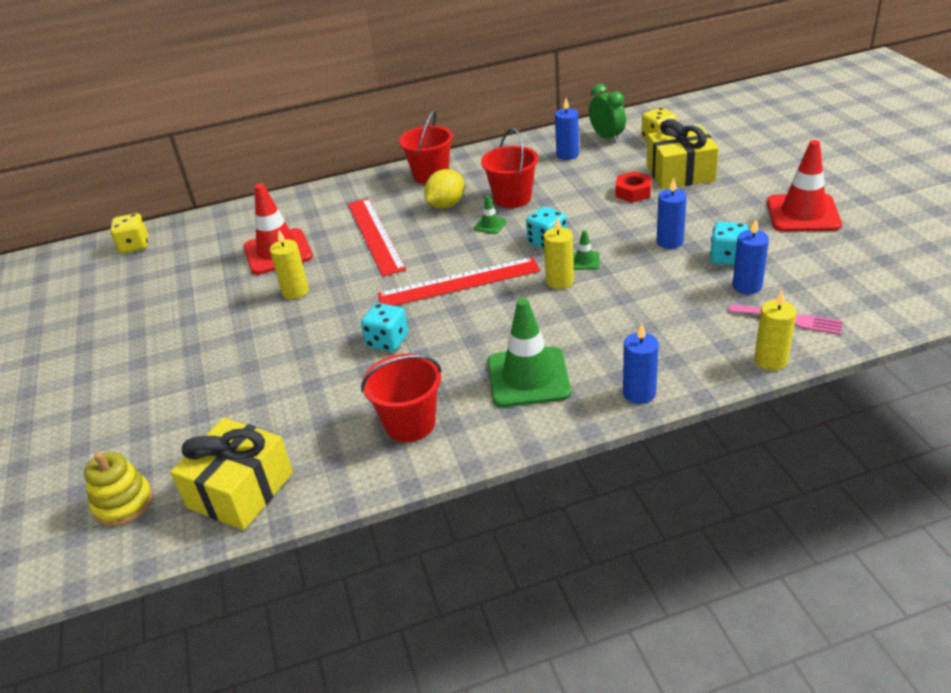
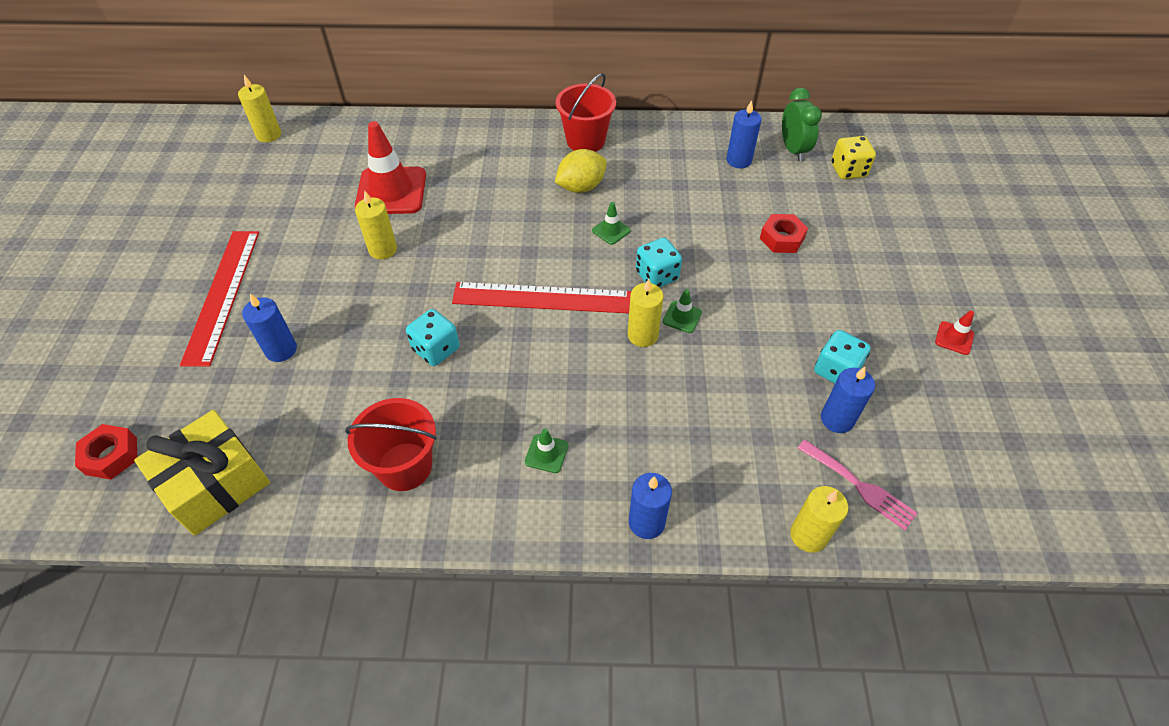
camera: 15 degrees right, 15 degrees up
(123, 503) = (111, 456): yellow stacking toy -> red nut
(134, 246) = (269, 135): yellow dice -> yellow candle
(375, 235) = (492, 203): red ruler -> red ruler (222, 295)
(512, 198) = (651, 201): red bucket -> none
(528, 377) = (546, 453): green traffic cone -> green traffic cone, size x0.44
(669, 242) = (785, 324): blue candle -> blue candle (281, 350)
(680, 173) = (846, 229): yellow gift -> none
(803, 214) = (954, 338): red traffic cone -> red traffic cone, size x0.44

